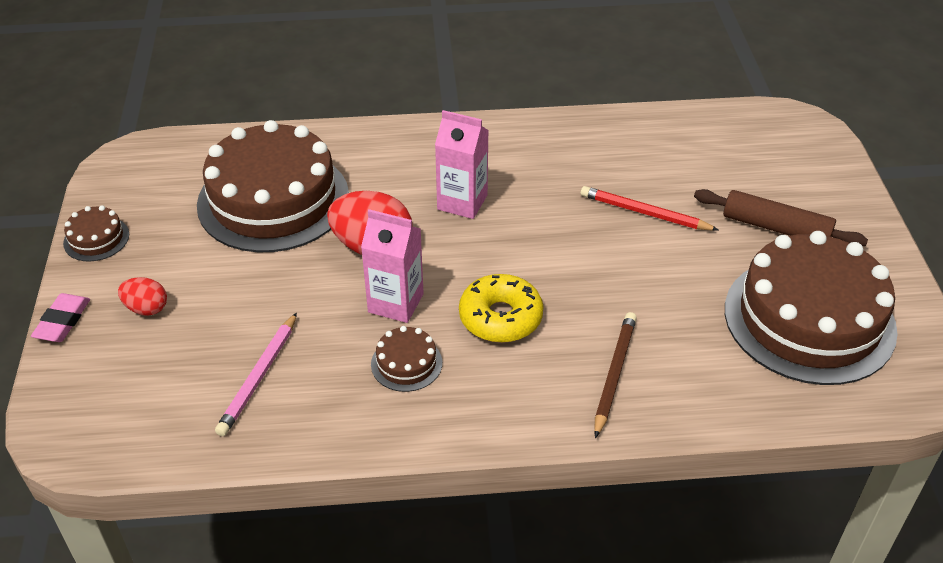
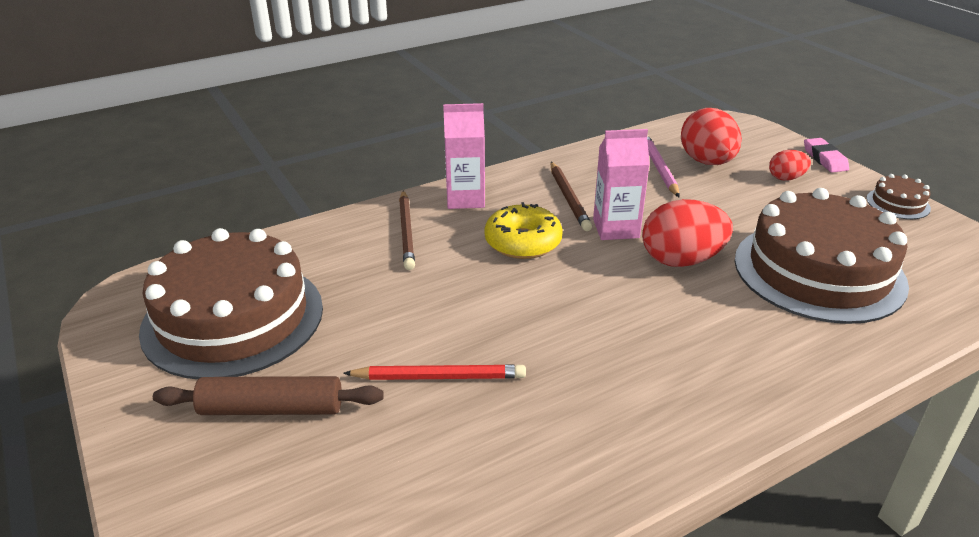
camera: 155 degrees right, 10 degrees down
(193, 366) = (707, 162): none -> red egg
(406, 363) = (569, 198): brown cake -> brown pencil
(462, 202) = (644, 325): pink carton -> pink carton (465, 199)

